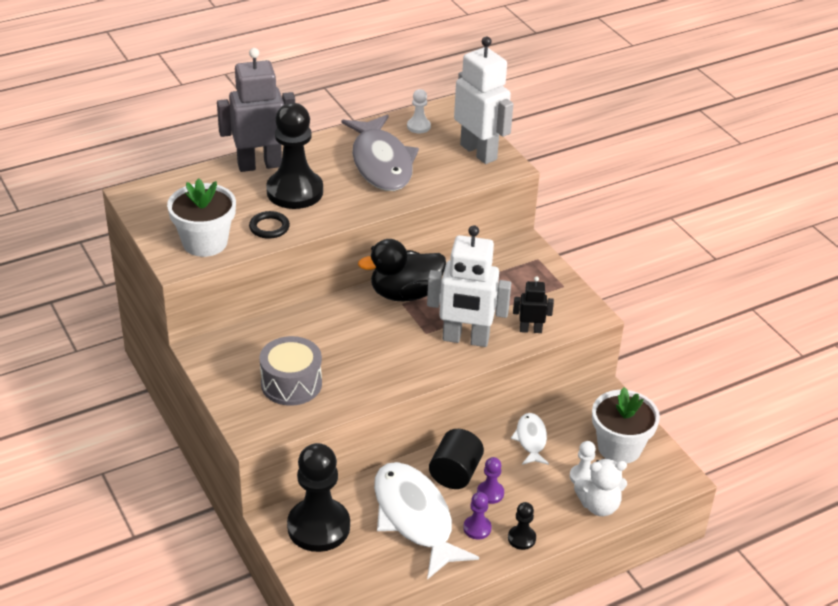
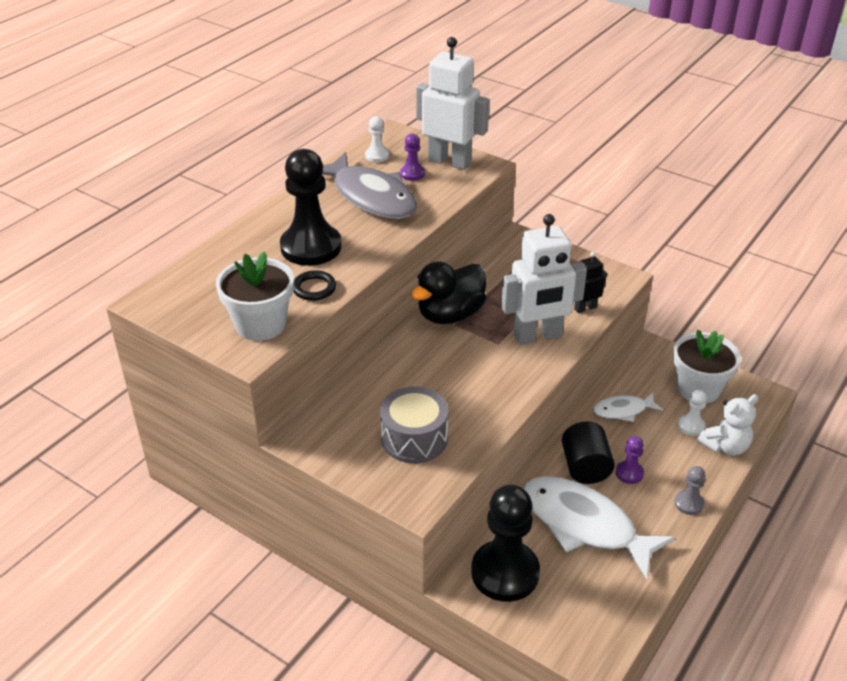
camera: 25 degrees left, 0 degrees up
(259, 165) = (255, 233): grey robot -> none
(477, 528) = (644, 511): purple pawn -> purple pawn (412, 174)
(521, 538) = (688, 503): black pawn -> grey pawn
(531, 439) = (623, 410): white fish -> white fish turned 75 degrees counterclockwise

